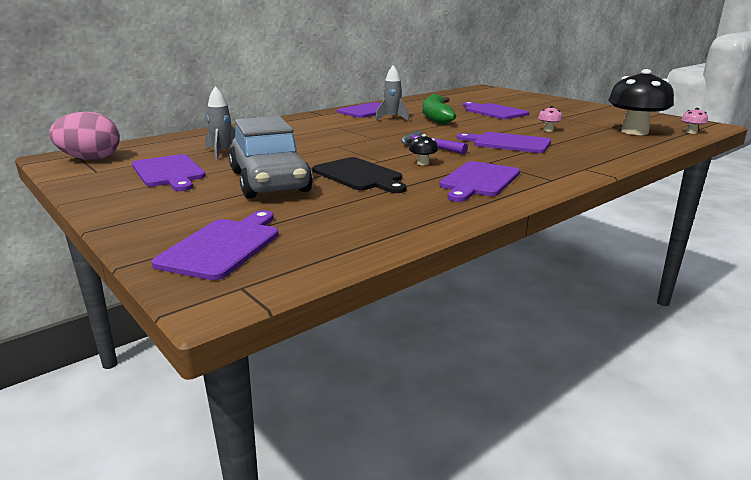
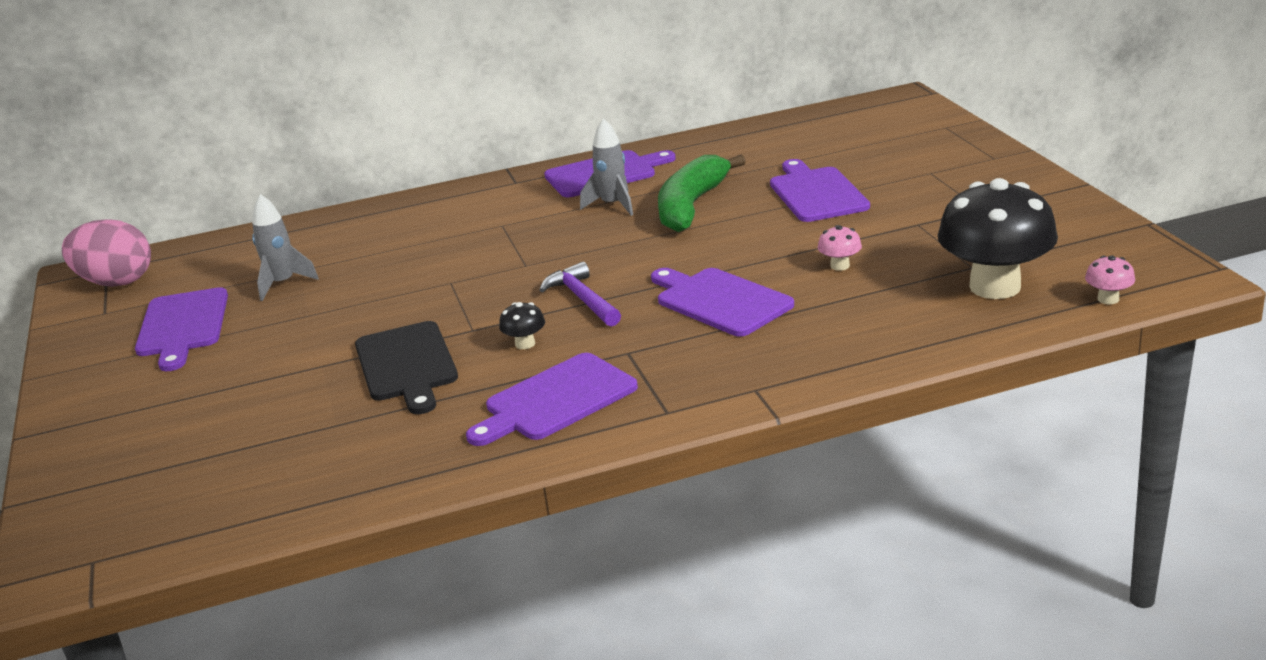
camera: 25 degrees right, 5 degrees up
(223, 246) = (127, 490): purple cutting board -> none
(269, 181) = (282, 364): grey car -> none

